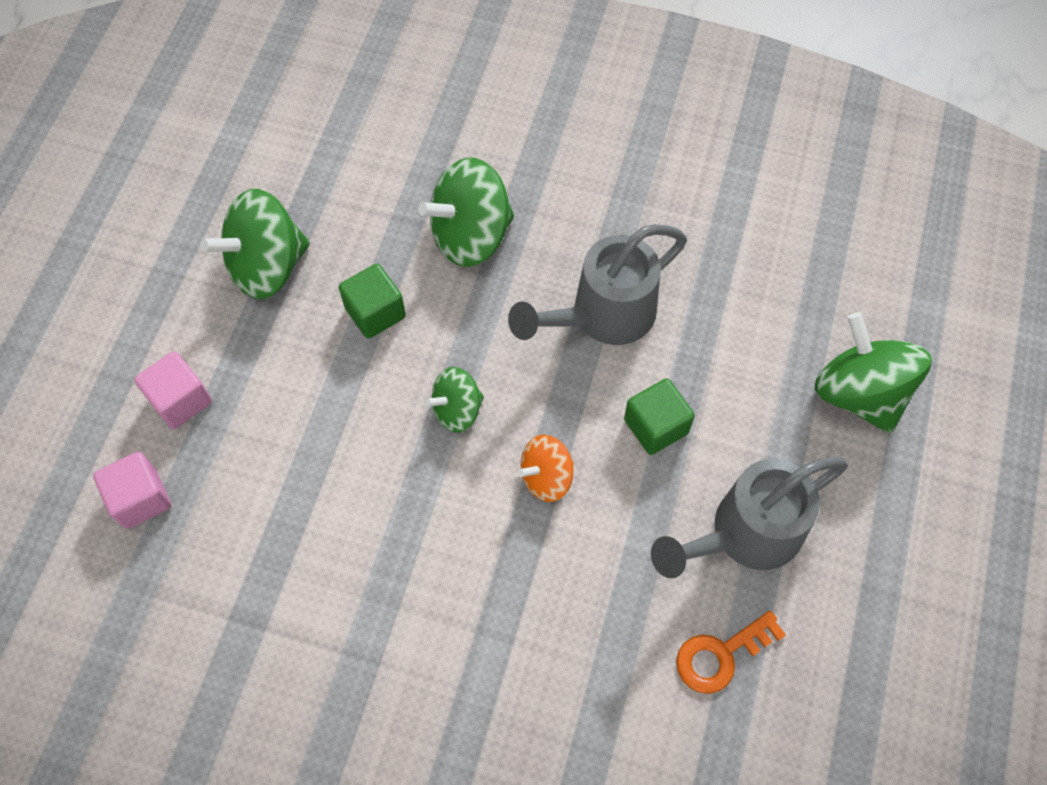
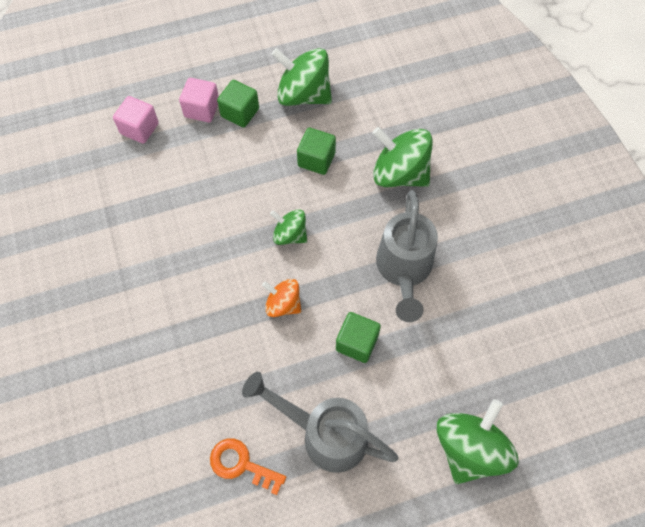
camera: 55 degrees right, 0 degrees up
(228, 357) = (240, 112): none -> green cube
(601, 316) = (403, 271): grey watering can -> grey watering can turned 105 degrees counterclockwise

